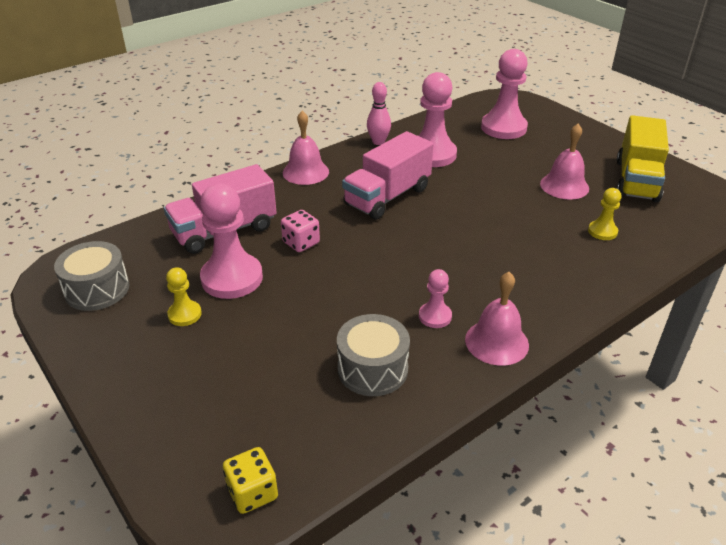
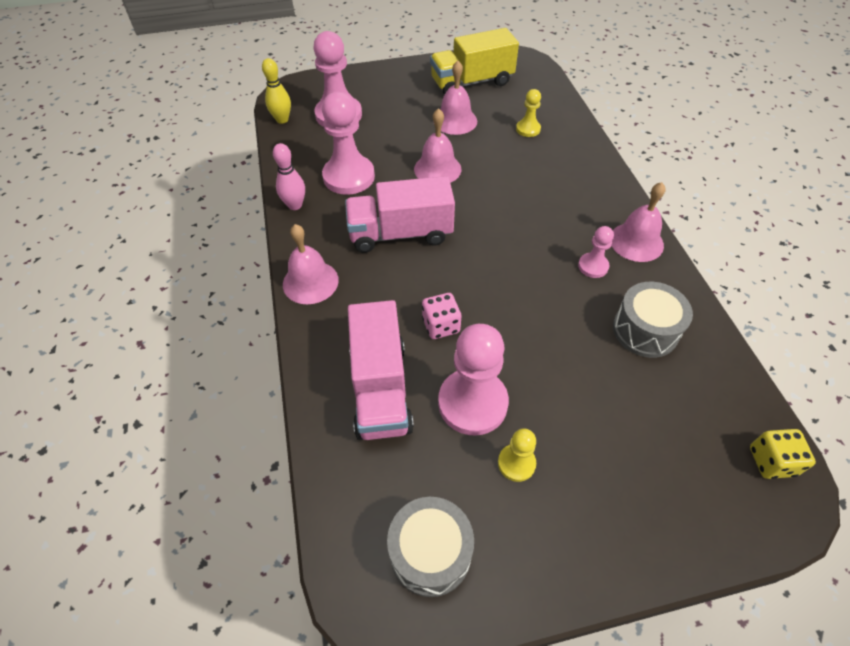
camera: 65 degrees left, 15 degrees up
(387, 197) = (400, 234): pink truck -> pink truck turned 105 degrees clockwise
(469, 107) = (282, 120): none -> yellow bowling pin
(485, 194) = (437, 169): none -> pink bell
(636, 180) = (472, 82): yellow truck -> yellow truck turned 120 degrees clockwise

